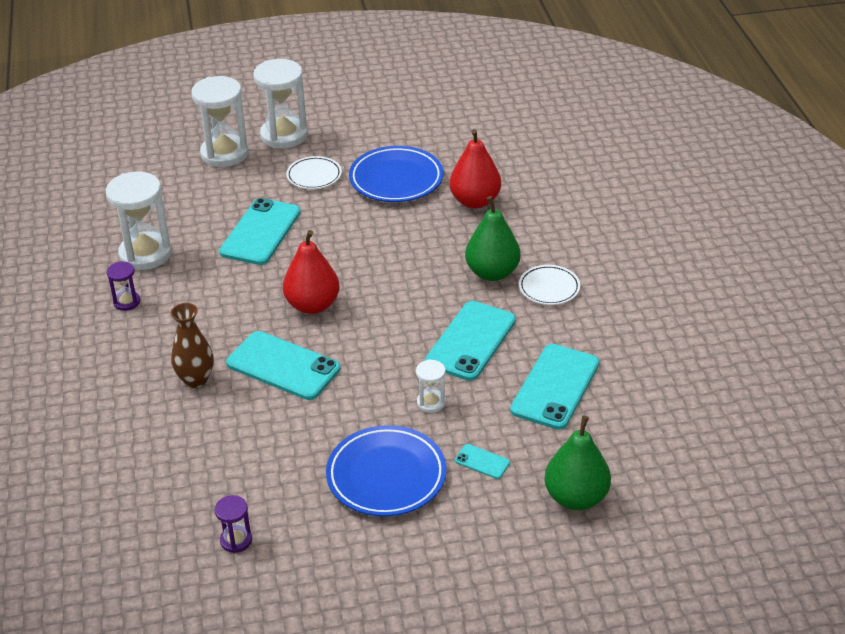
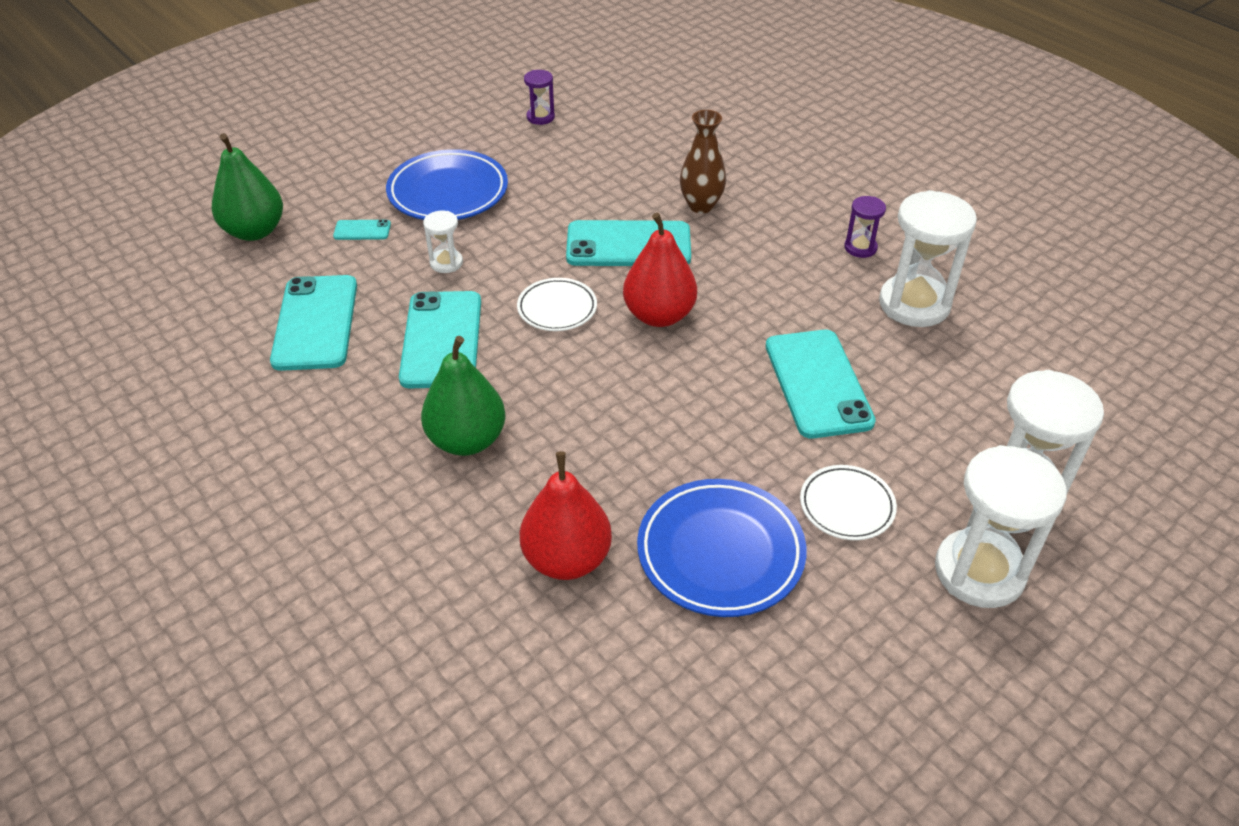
camera: 150 degrees right, 5 degrees up
(549, 288) = (376, 446): white plate -> white plate (557, 308)

